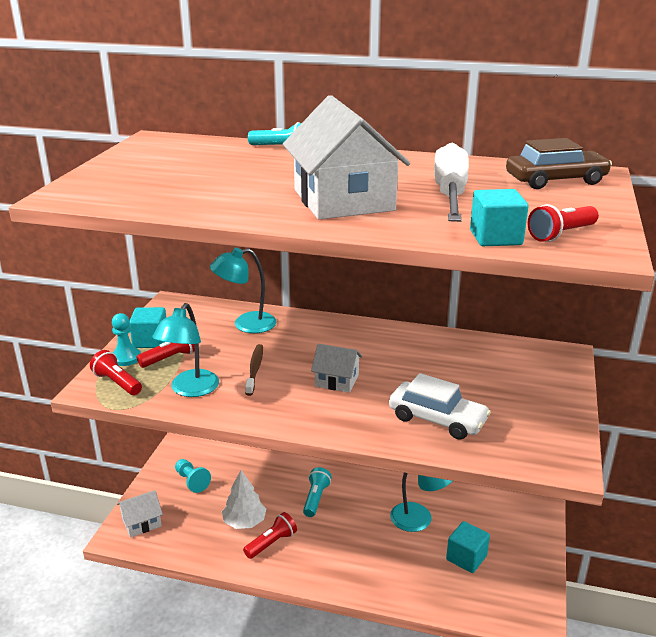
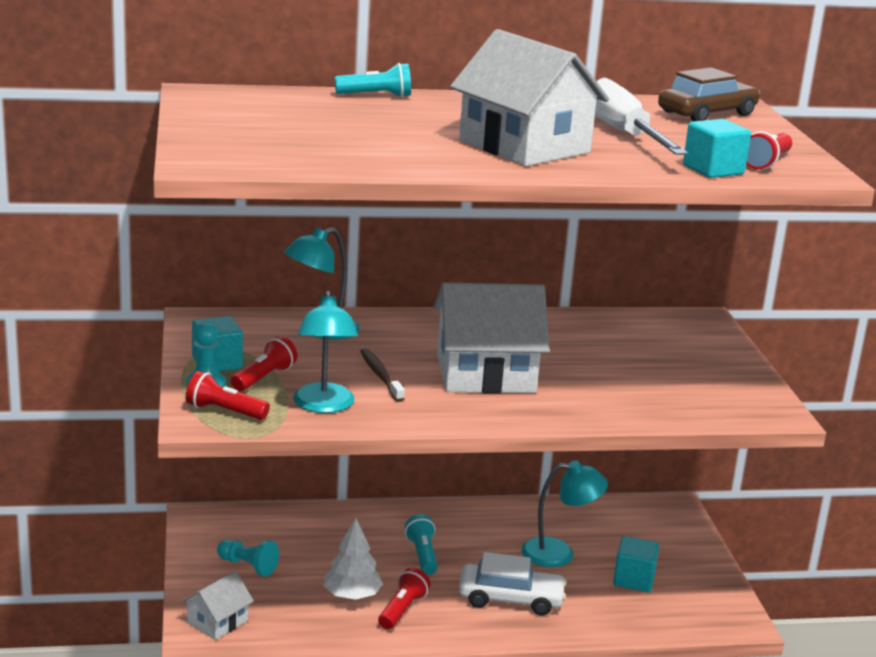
camera: 25 degrees left, 5 degrees down
(337, 380) = (485, 374): white house -> white house, size x2.01
(437, 419) = (624, 394): white car -> white car (510, 599)

